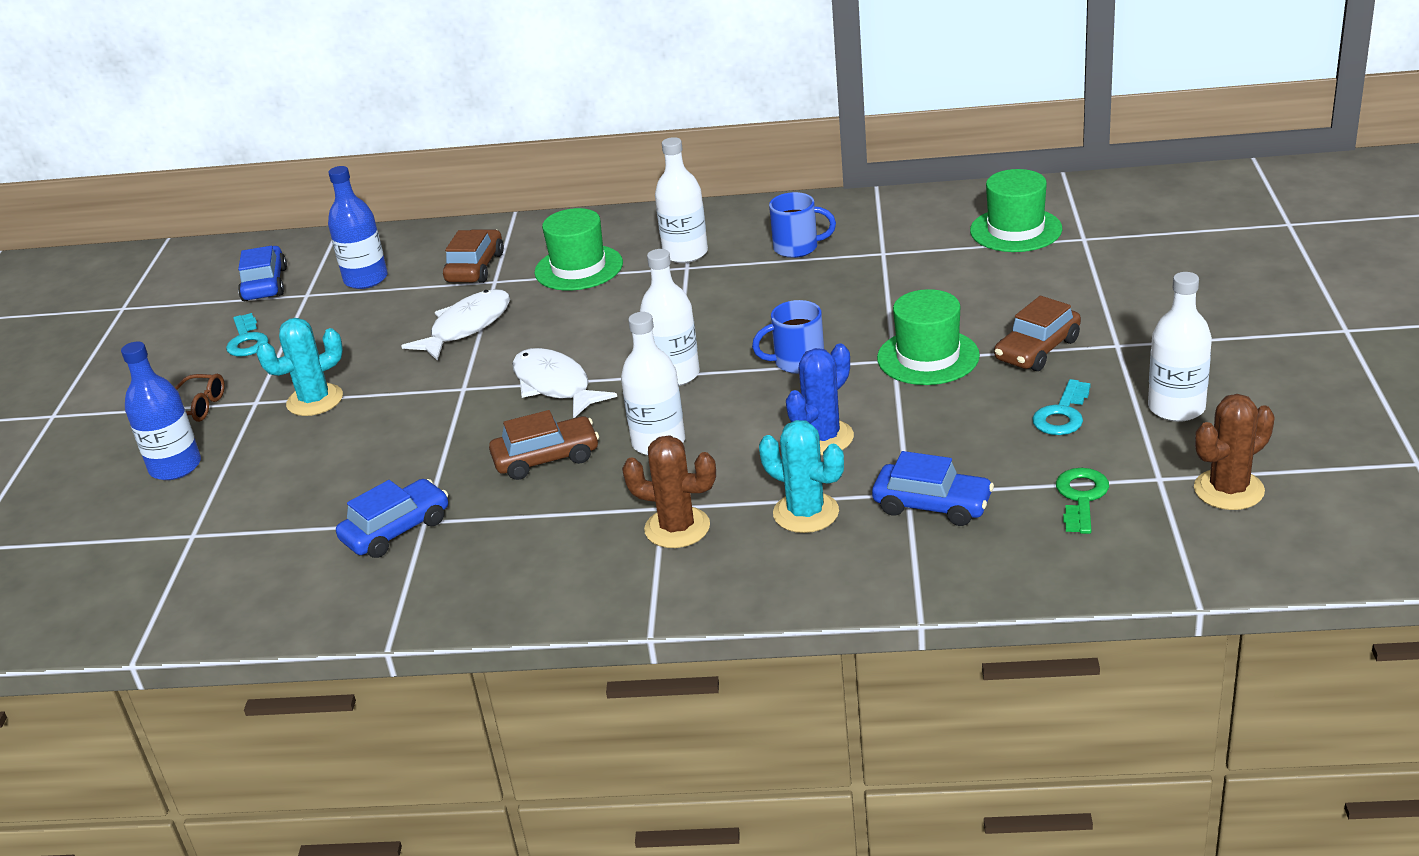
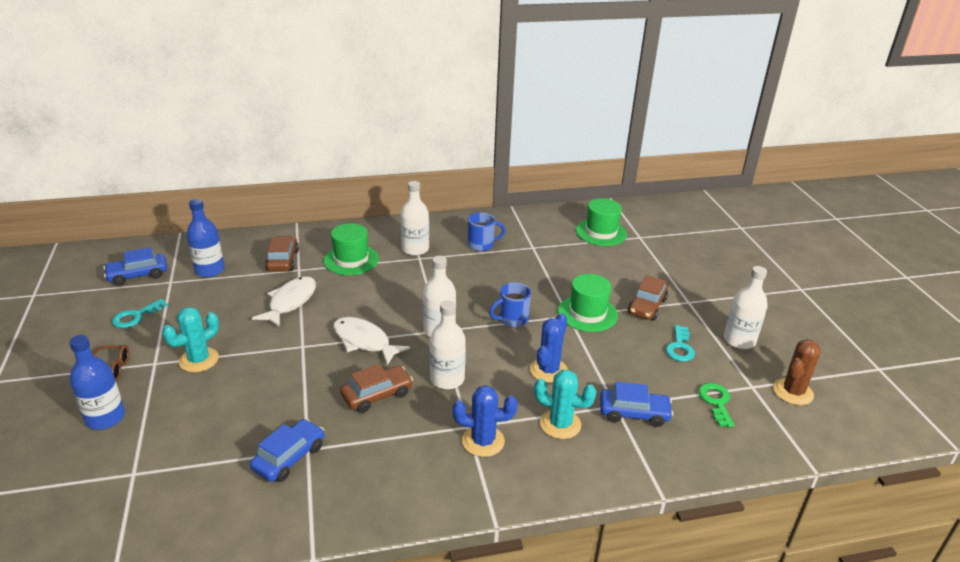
camera: 20 degrees left, 0 degrees up
(247, 340) = (135, 317): turquoise key -> turquoise key turned 75 degrees clockwise
(265, 284) = (138, 275): blue car -> blue car turned 90 degrees counterclockwise
(677, 528) = (483, 441): brown cactus -> blue cactus

